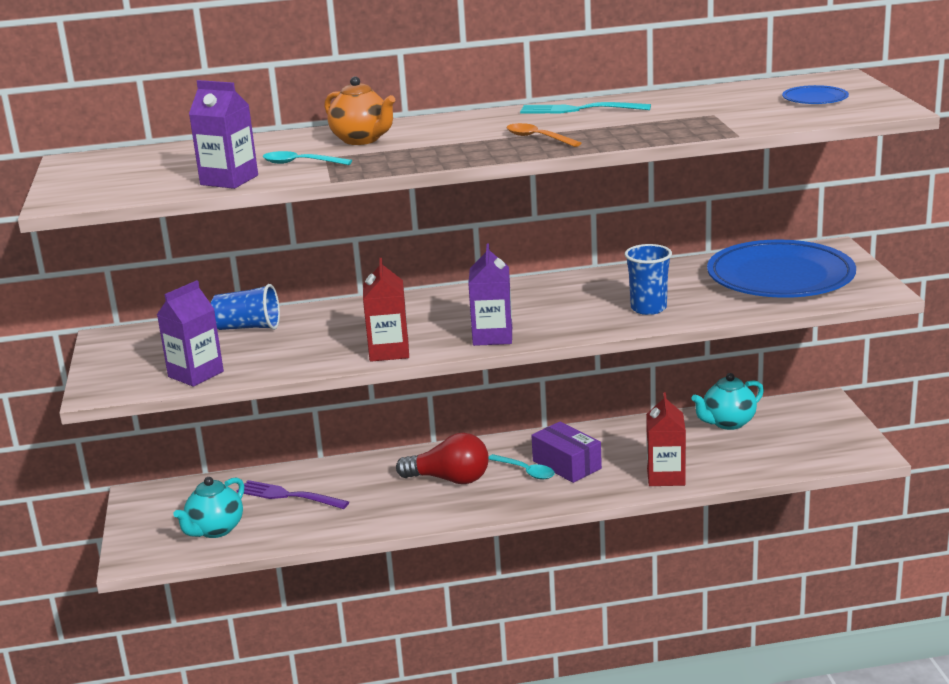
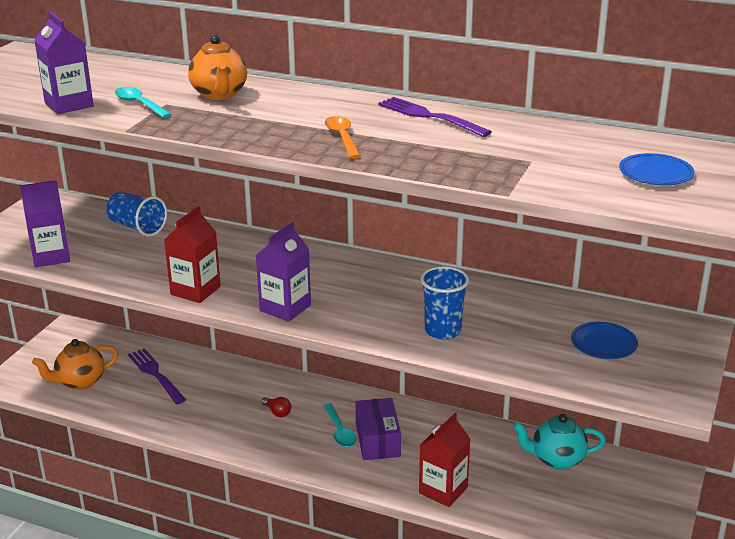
camera: 30 degrees right, 5 degrees up
(215, 530) = (80, 382): turquoise teapot -> orange teapot
(450, 479) = (277, 412): red light bulb -> red light bulb, size x0.43
(579, 109) = (430, 116): turquoise fork -> purple fork
(780, 277) = (603, 344): blue plate -> blue plate, size x0.42

